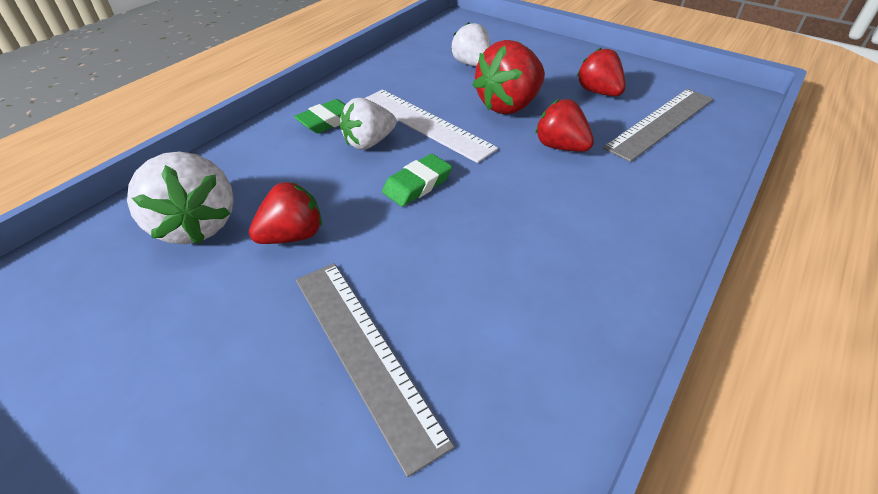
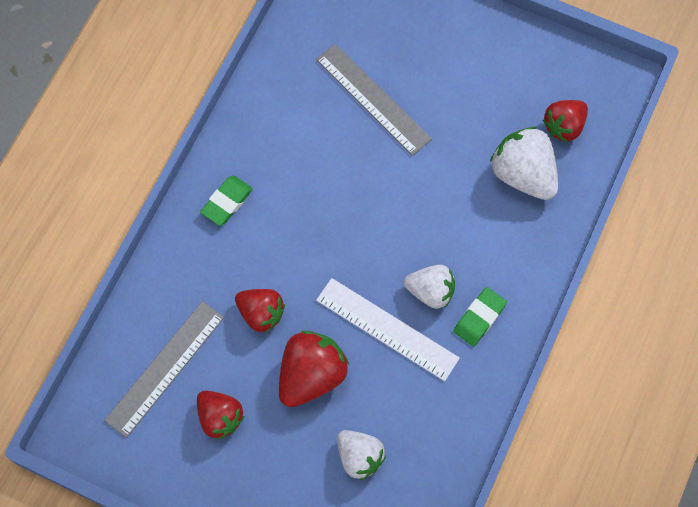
camera: 170 degrees right, 25 degrees up
(292, 236) = (450, 175): red strawberry -> red strawberry (564, 126)
(369, 142) = (430, 291): white strawberry -> white strawberry turned 60 degrees clockwise
(417, 184) = (375, 243): green eraser -> green eraser (227, 202)

